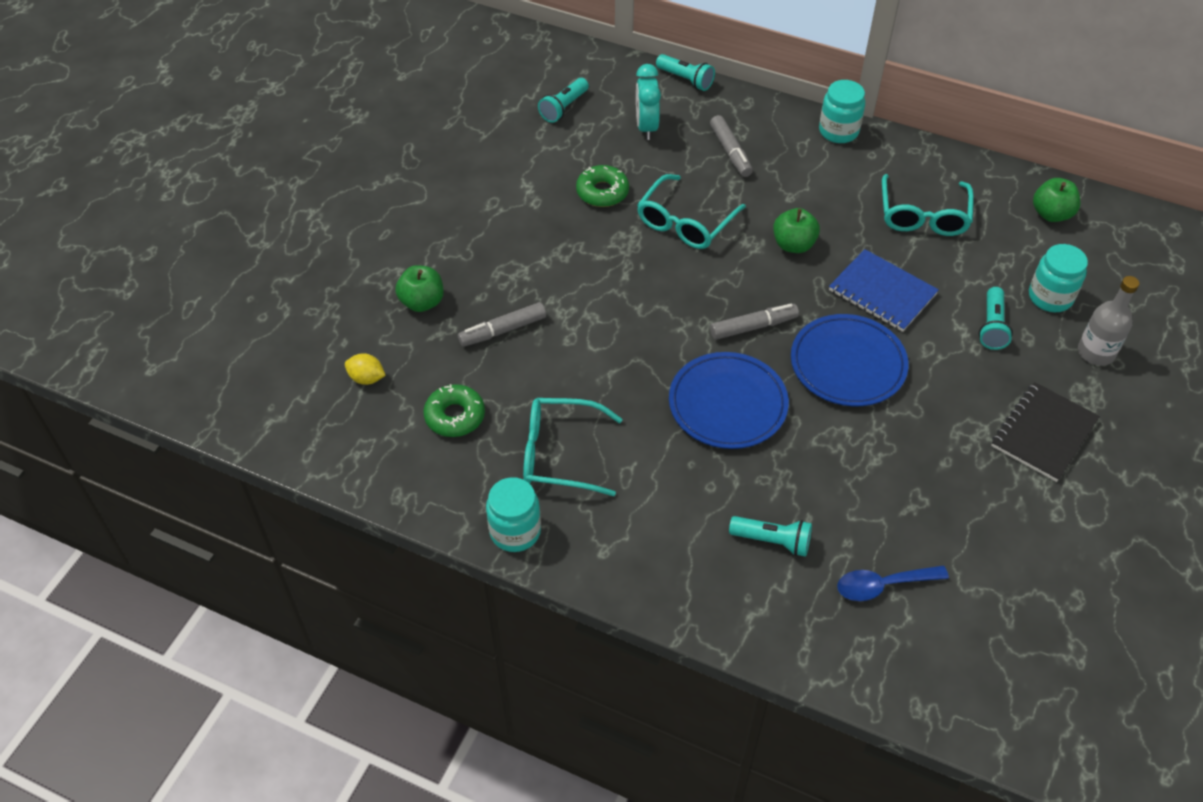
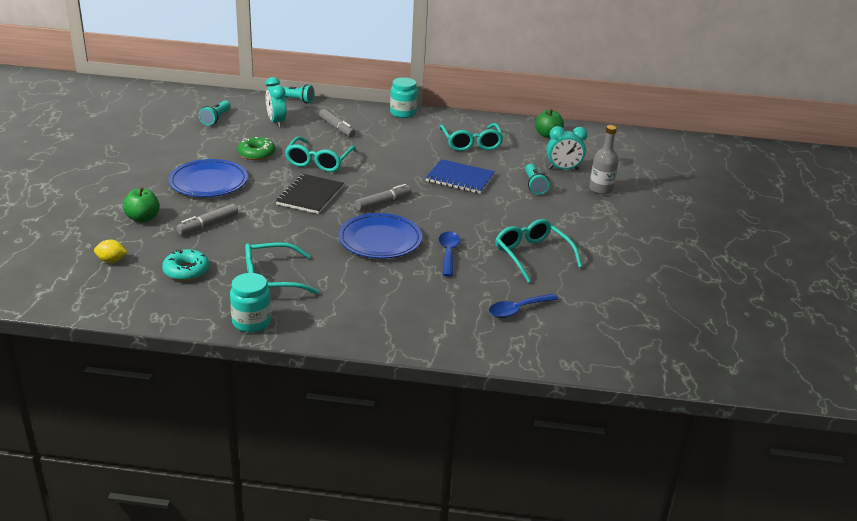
camera: 20 degrees left, 20 degrees down
(455, 416) = (186, 271): green donut -> turquoise donut
(772, 541) = (436, 300): turquoise flashlight -> none
(793, 245) = (394, 164): green apple -> none
(817, 449) = (448, 253): none -> blue spoon
(848, 364) = (451, 212): blue plate -> blue plate (208, 182)
(940, 478) = (532, 255): none -> turquoise glasses
(1043, 433) = (586, 227): black notebook -> black notebook (310, 195)
(1050, 297) = (563, 169): turquoise jar -> turquoise clock

